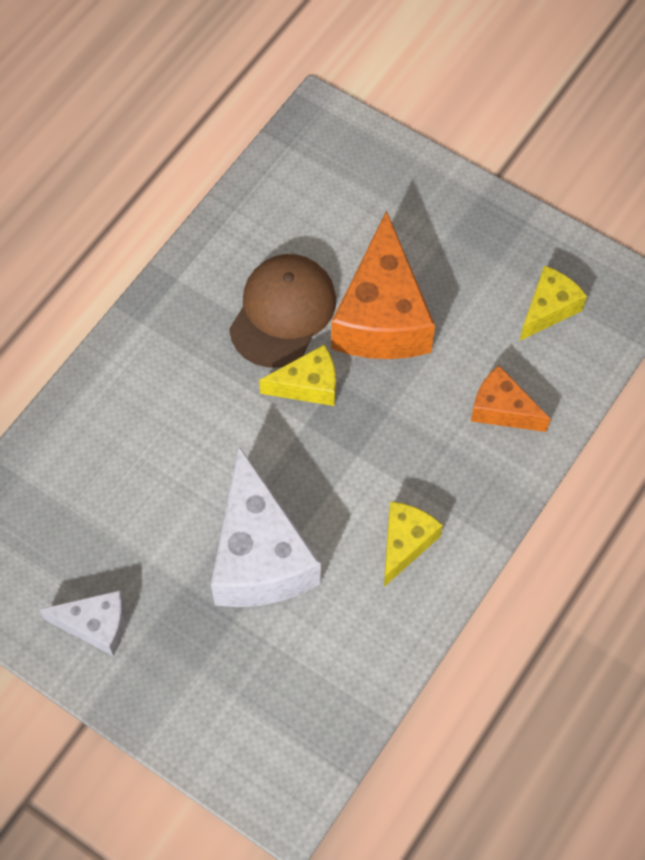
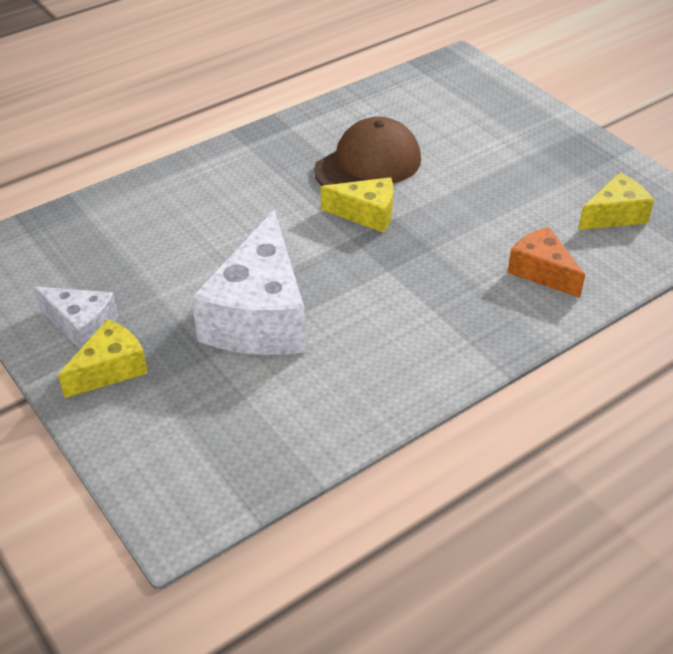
camera: 20 degrees right, 20 degrees down
(382, 316) = (455, 186): orange cheese -> none
(405, 543) = (403, 344): yellow cheese -> yellow cheese (110, 369)

